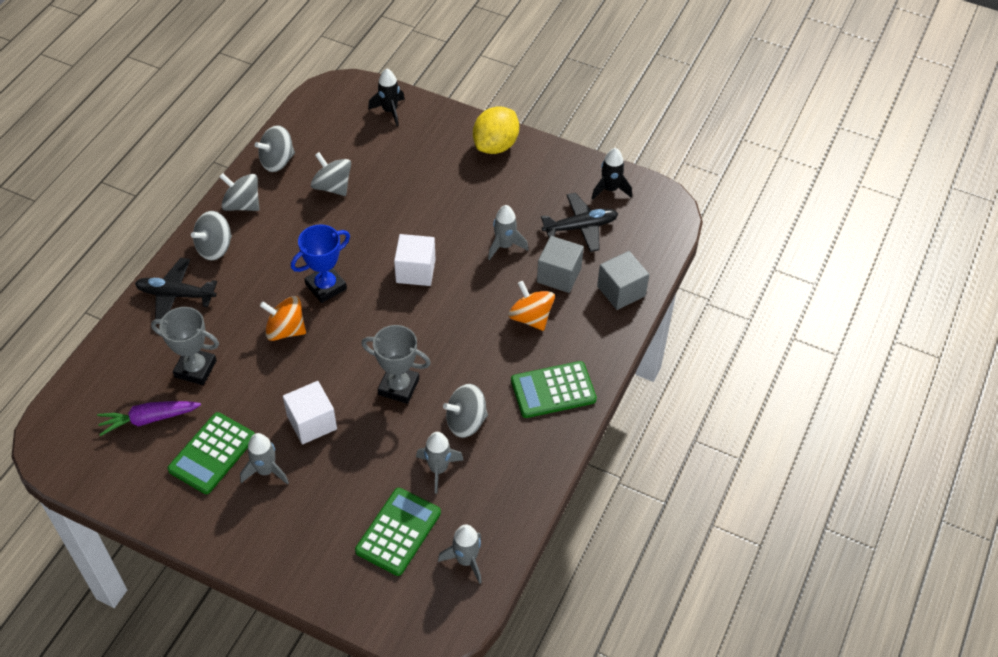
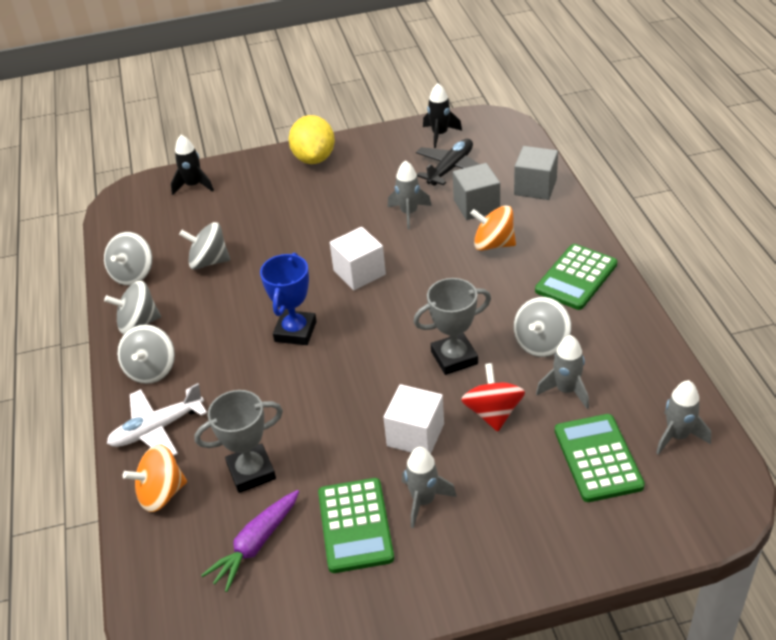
camera: 35 degrees left, 10 degrees down
(176, 295) = (157, 429): black plane -> white plane
(285, 330) = (300, 385): orange spinning top -> orange spinning top (161, 494)
(374, 446) = (493, 413): none -> red spinning top

